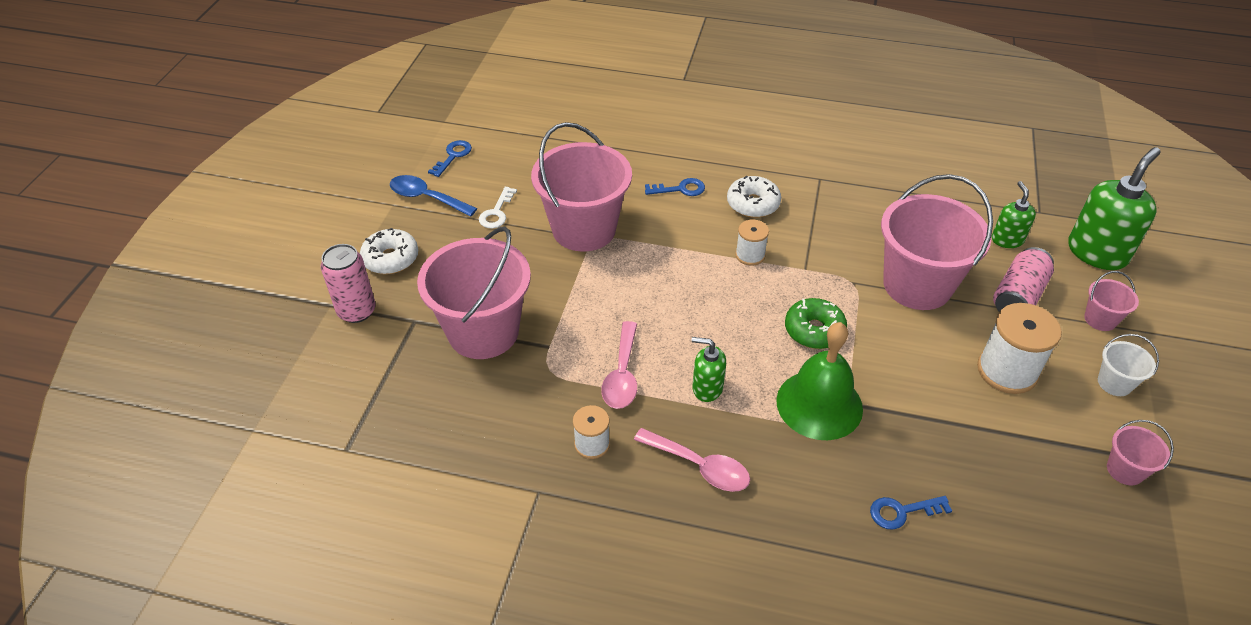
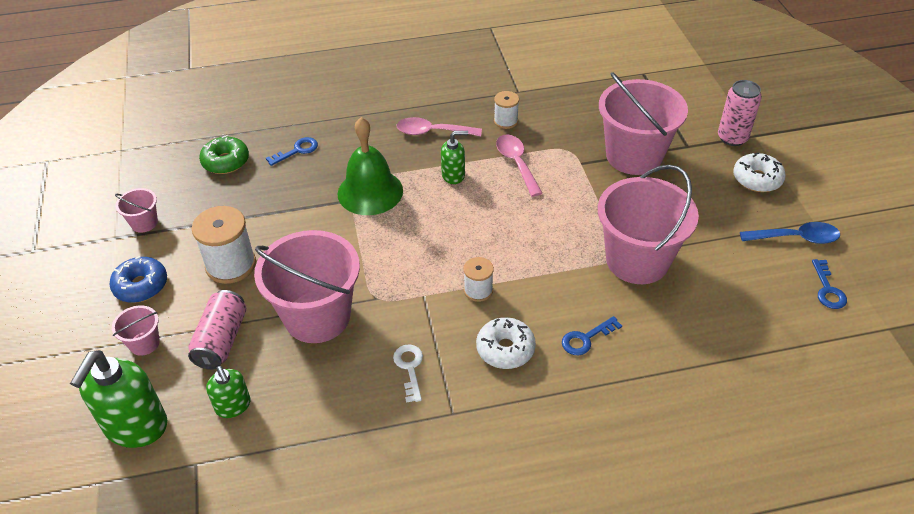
camera: 155 degrees right, 0 degrees up
(497, 212) = (724, 247): white key -> white key (409, 368)
(814, 330) = (394, 243): green donut -> green donut (226, 161)
(1114, 383) = (141, 286): white bucket -> blue donut

